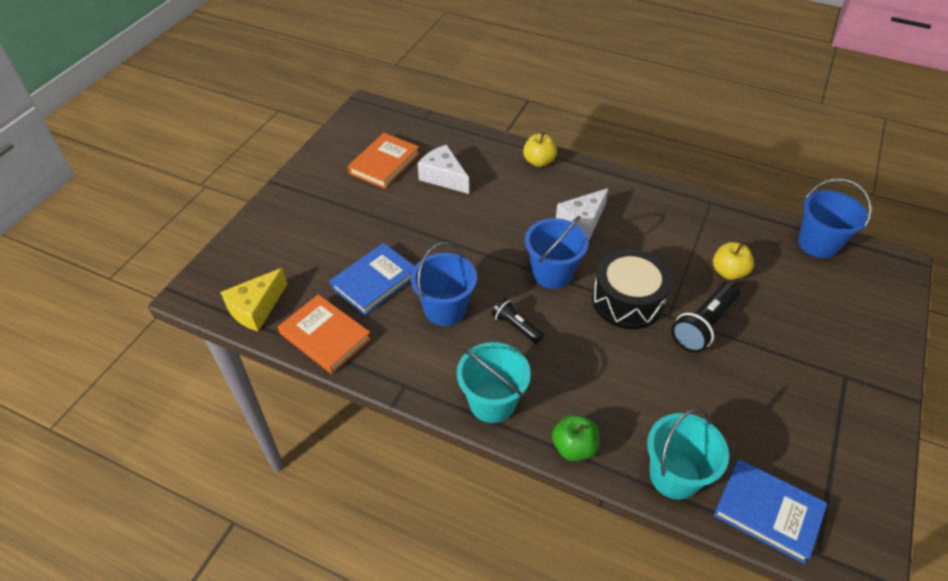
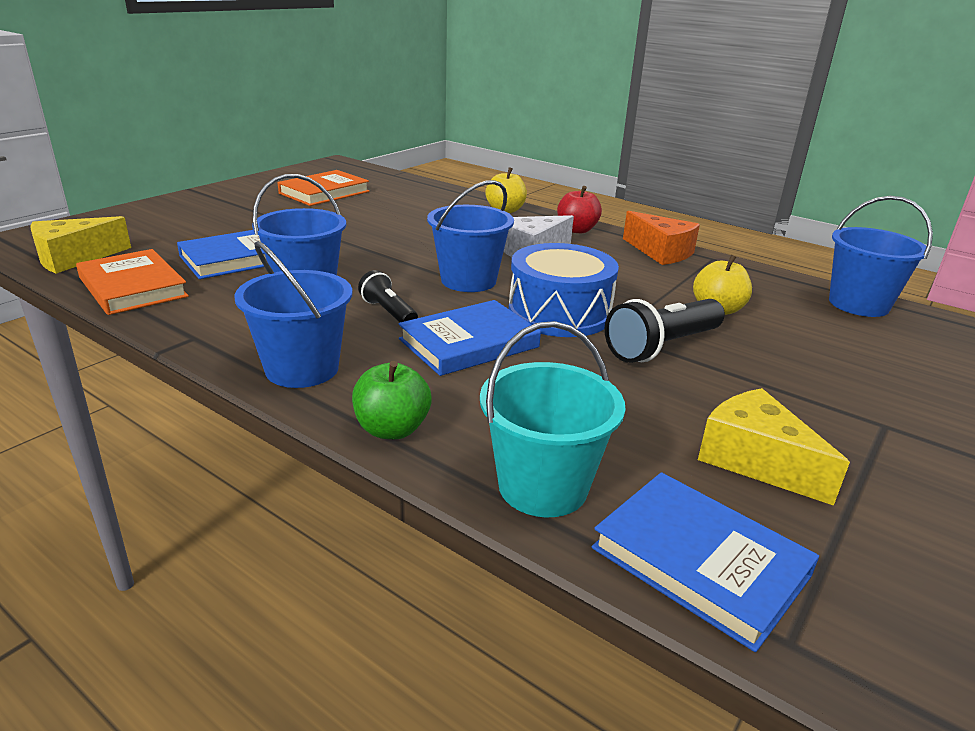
camera: 10 degrees right, 20 degrees down
(443, 177) = (384, 207): white cheese -> none
(492, 402) = (302, 369): turquoise bucket -> blue bucket
(583, 350) = (469, 343): none -> blue book
(603, 181) = (577, 230): none -> red apple
(627, 300) = (559, 313): black drum -> blue drum
(672, 202) = (660, 252): none -> orange cheese
(780, 426) = (755, 460): none -> yellow cheese

